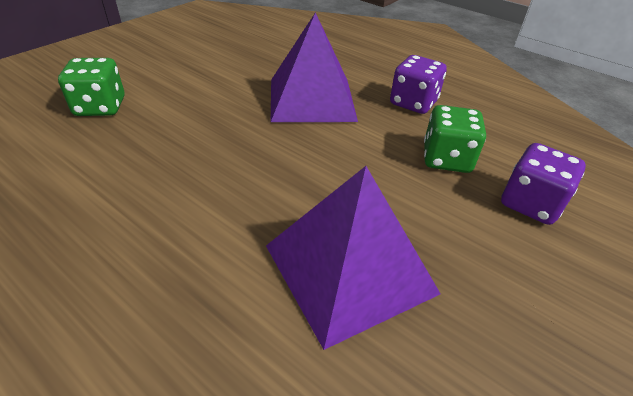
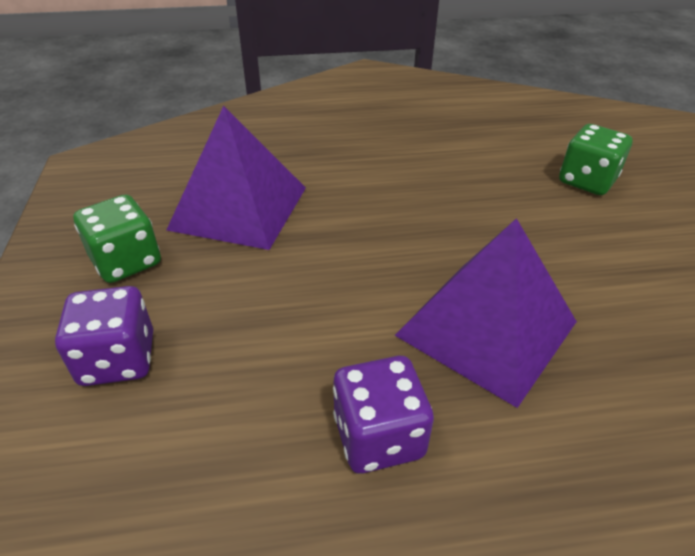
camera: 135 degrees right, 0 degrees up
(446, 159) = (246, 356): green dice -> green dice (126, 261)

